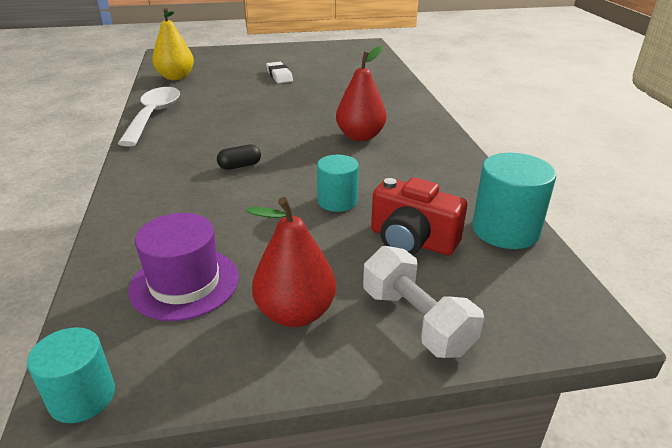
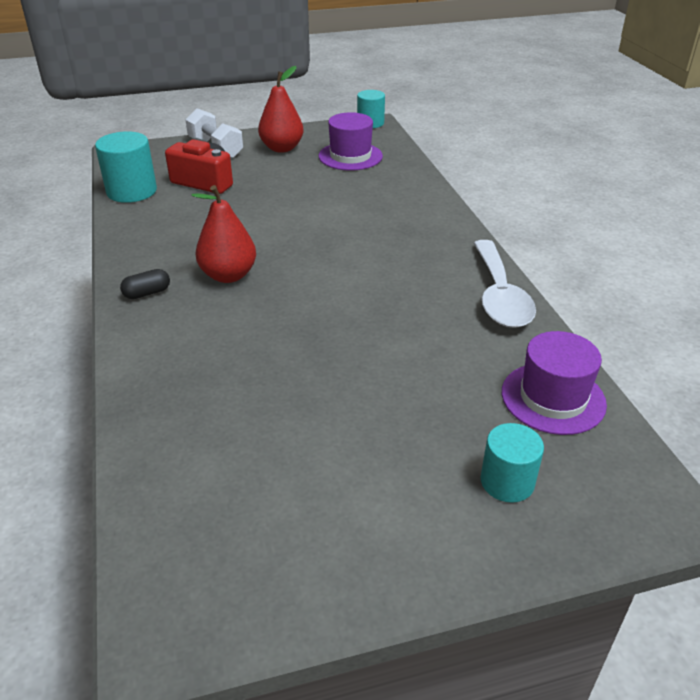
camera: 175 degrees right, 5 degrees up
(176, 77) = (553, 398): yellow pear -> purple hat
(240, 166) = (353, 231): black capsule -> black capsule (147, 293)
(279, 76) = (364, 417): white eraser -> none
(337, 201) = (257, 205): turquoise cylinder -> turquoise cylinder (507, 482)

